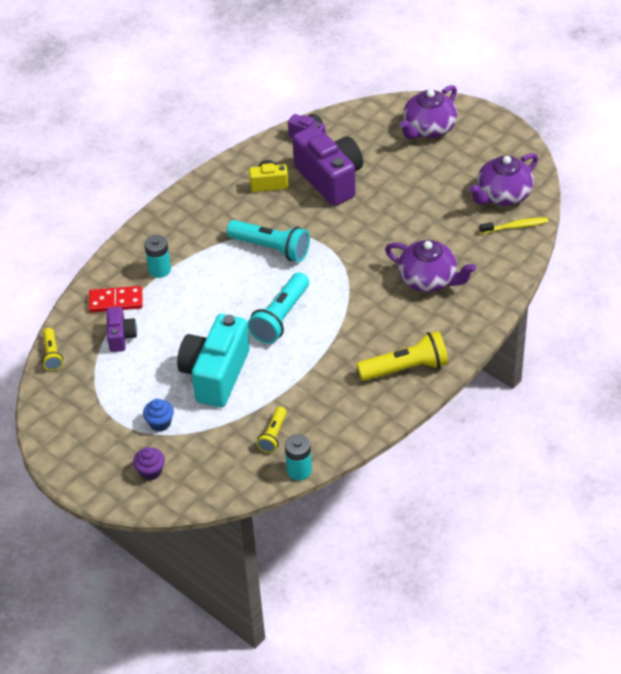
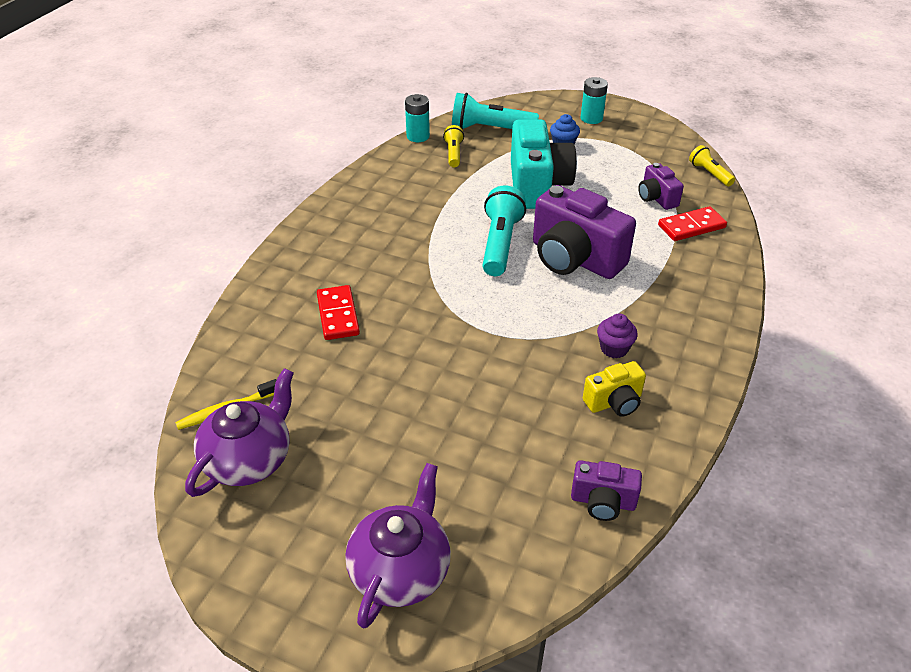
camera: 160 degrees right, 5 degrees down
(150, 471) = (546, 116): purple cupcake -> purple cupcake (614, 348)
(159, 270) = (671, 265): turquoise battery -> turquoise battery (591, 118)
(271, 248) = (555, 314): turquoise flashlight -> turquoise flashlight (490, 129)
(330, 179) = (528, 429): purple camera -> purple camera (574, 259)
(406, 368) = (342, 223): yellow flashlight -> none
(429, 279) = (338, 315): purple teapot -> red domino

